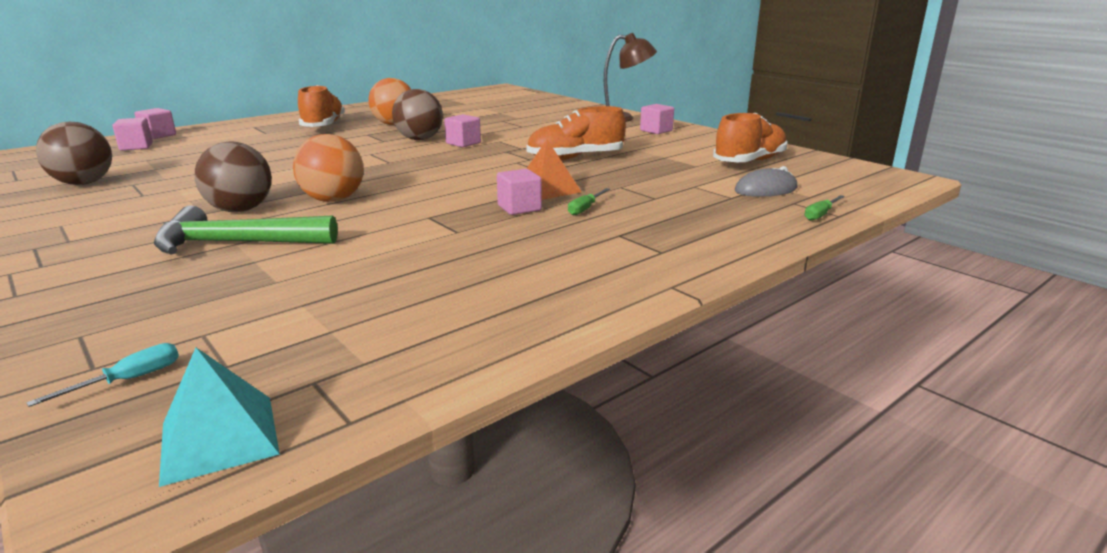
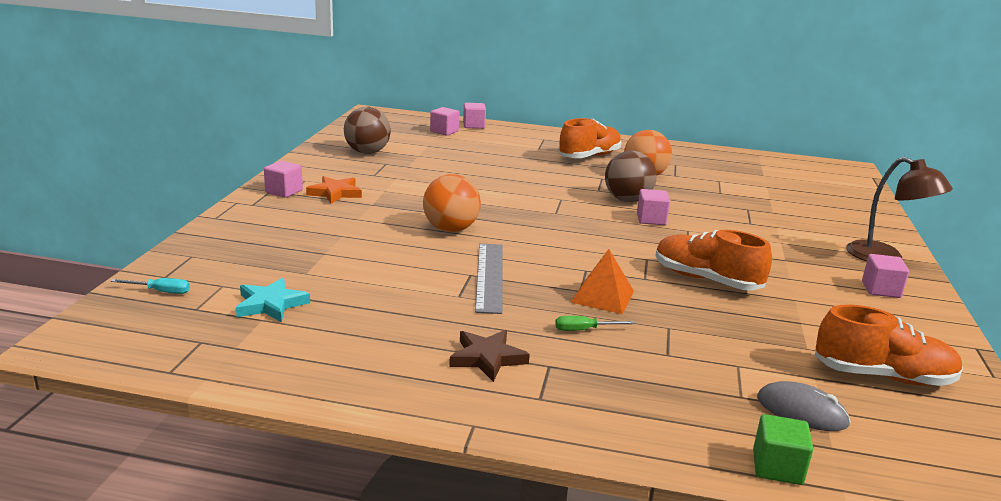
camera: 50 degrees right, 0 degrees up
(134, 220) = (335, 193): none -> orange star
(219, 438) = (128, 342): turquoise pyramid -> none
(236, 243) = (341, 236): green hammer -> none
(240, 210) = (391, 211): brown ball -> none
(307, 317) = (270, 304): none -> turquoise star
(447, 212) = (489, 276): none -> grey ruler
(519, 208) = (541, 301): pink cube -> pink cube (284, 191)
(577, 251) = (487, 358): none -> brown star
(820, 215) = (777, 467): green screwdriver -> green cube

